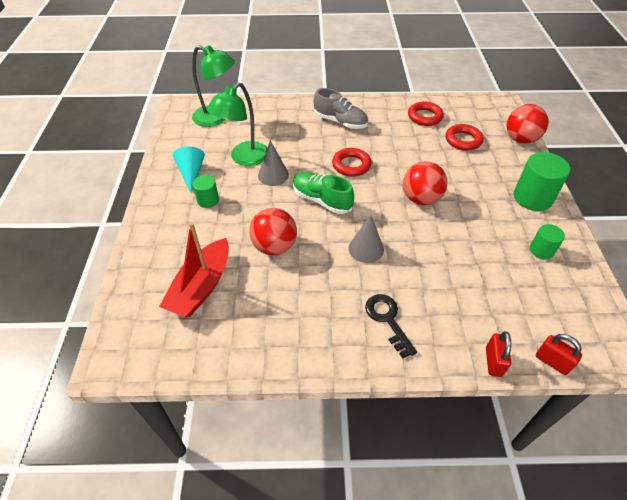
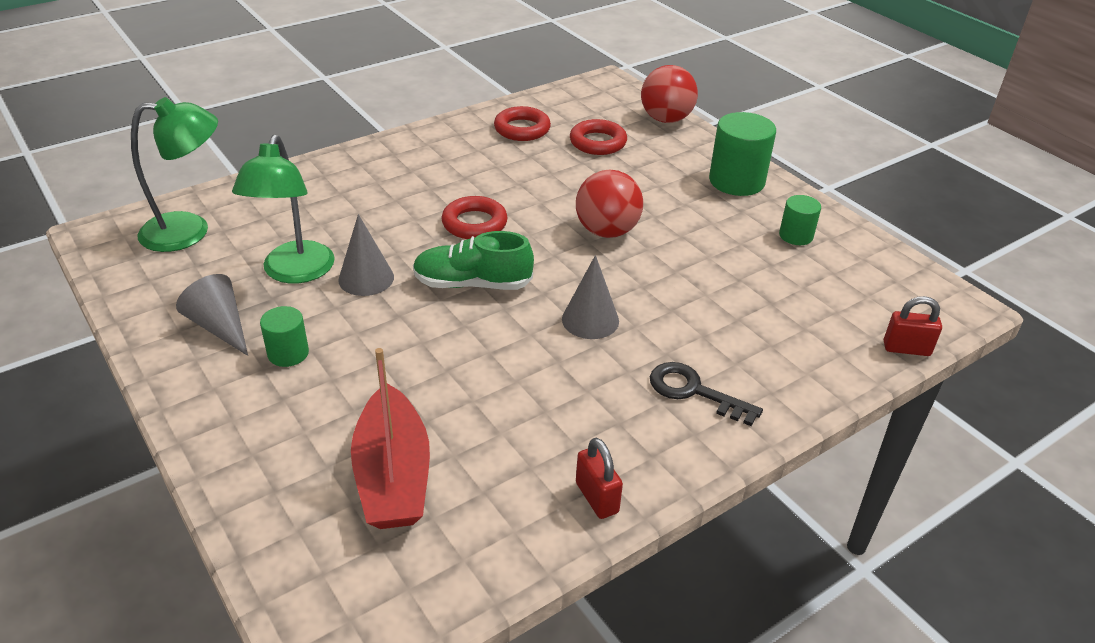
camera: 35 degrees left, 10 degrees down
(191, 173) = (219, 326): turquoise cone -> grey cone
(274, 246) = (458, 371): red ball -> none
(340, 122) = (406, 172): grey shoe -> none
(493, 362) = (850, 379): red padlock -> red padlock (597, 498)

